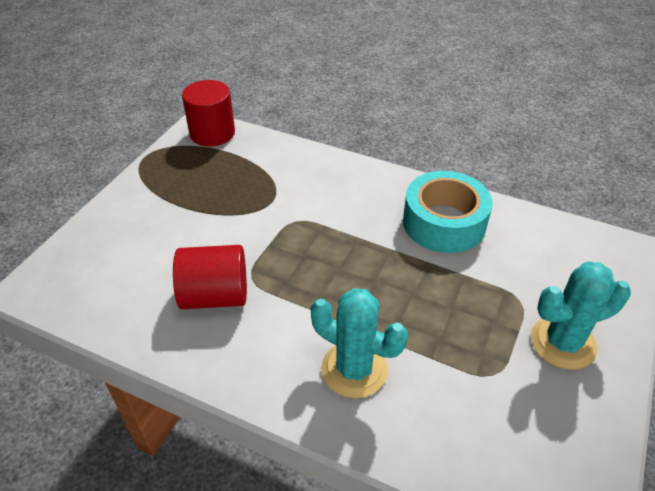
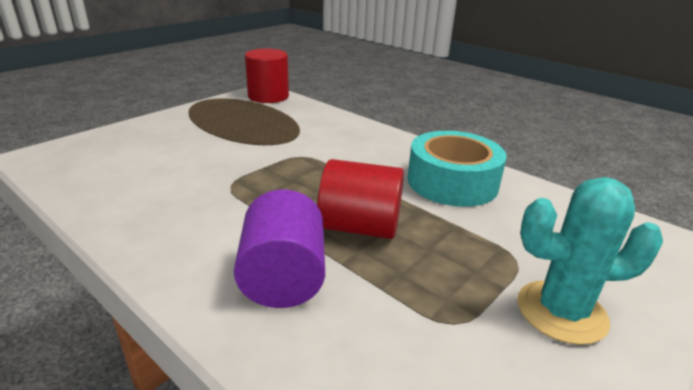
camera: 15 degrees right, 15 degrees down
(215, 296) = (186, 191): red cylinder -> red cylinder (360, 227)
(354, 369) = (283, 278): turquoise cactus -> purple cylinder

